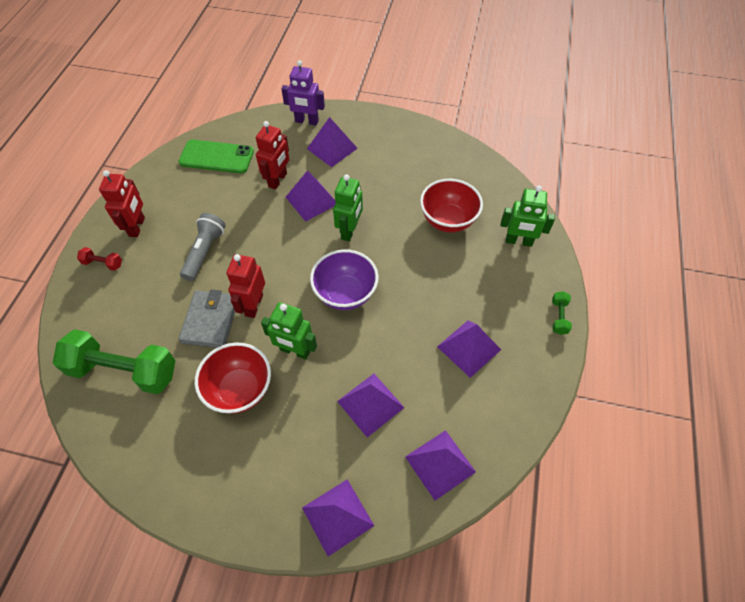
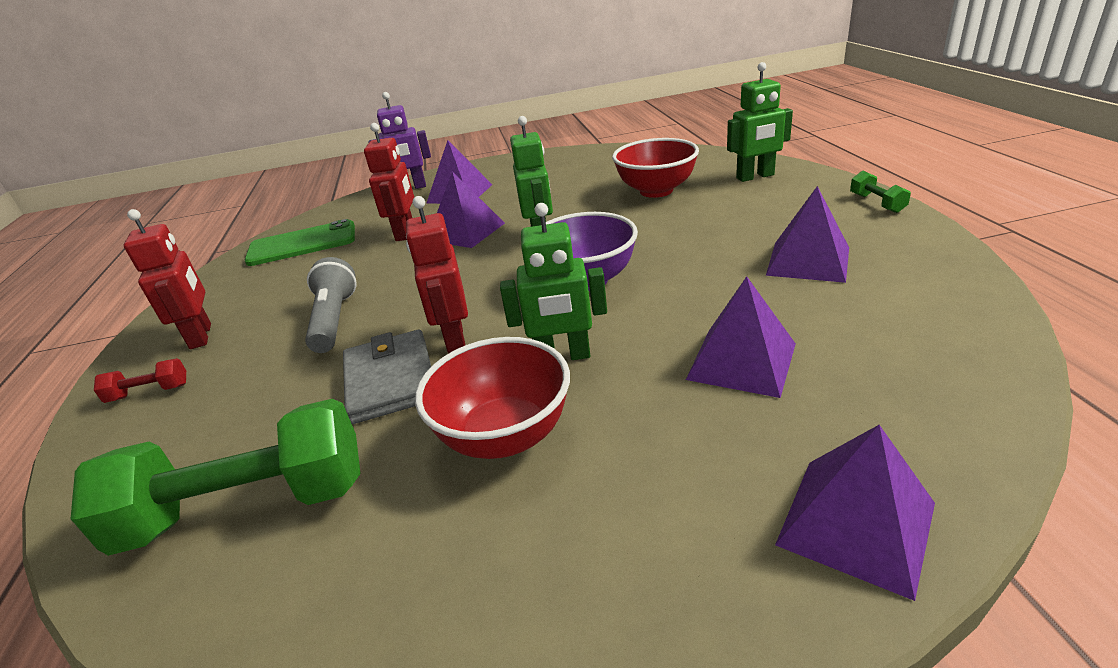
camera: 20 degrees left, 25 degrees down
(440, 464) = (928, 376): purple pyramid -> none

